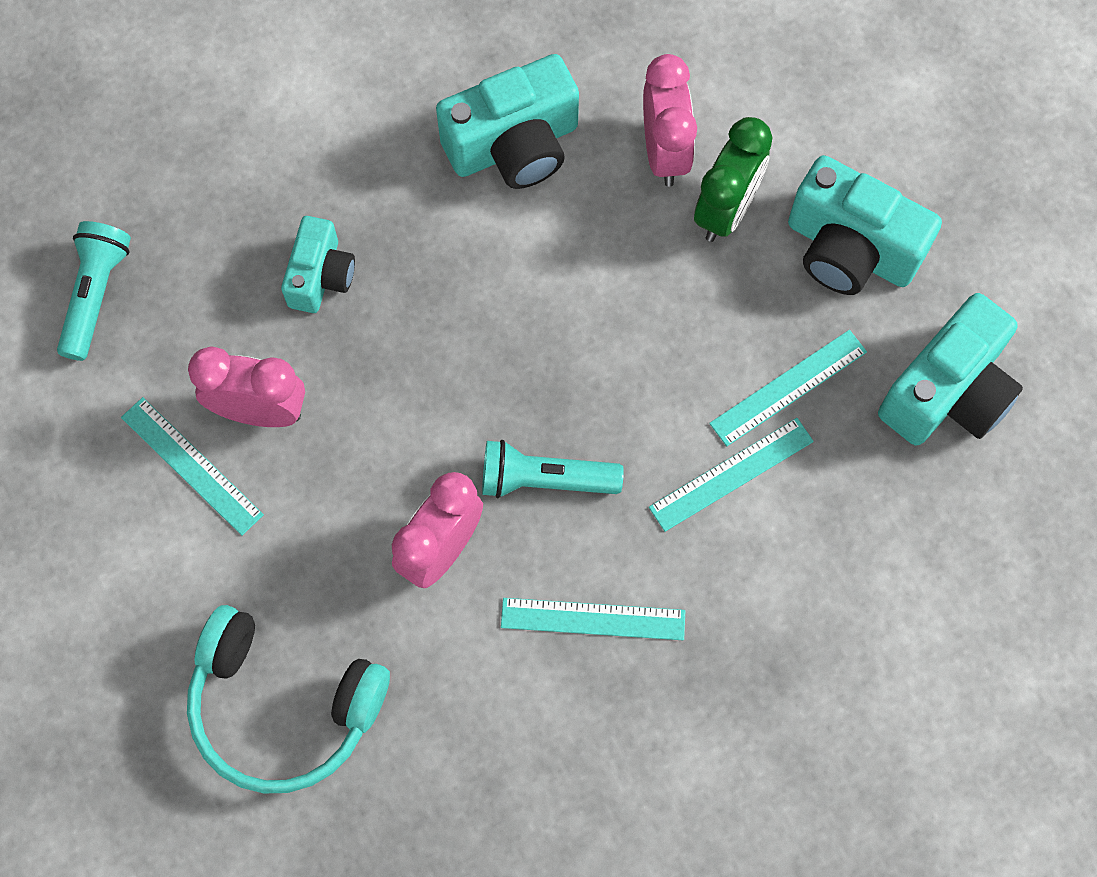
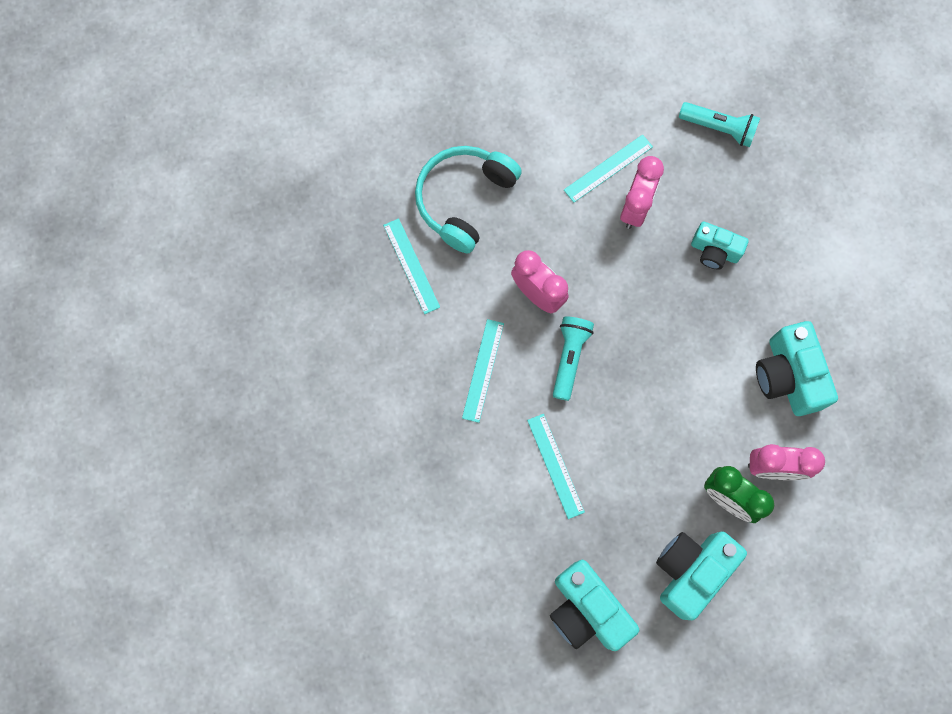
camera: 100 degrees right, 5 degrees up
(788, 387) = (604, 511): turquoise ruler -> turquoise ruler (411, 266)

